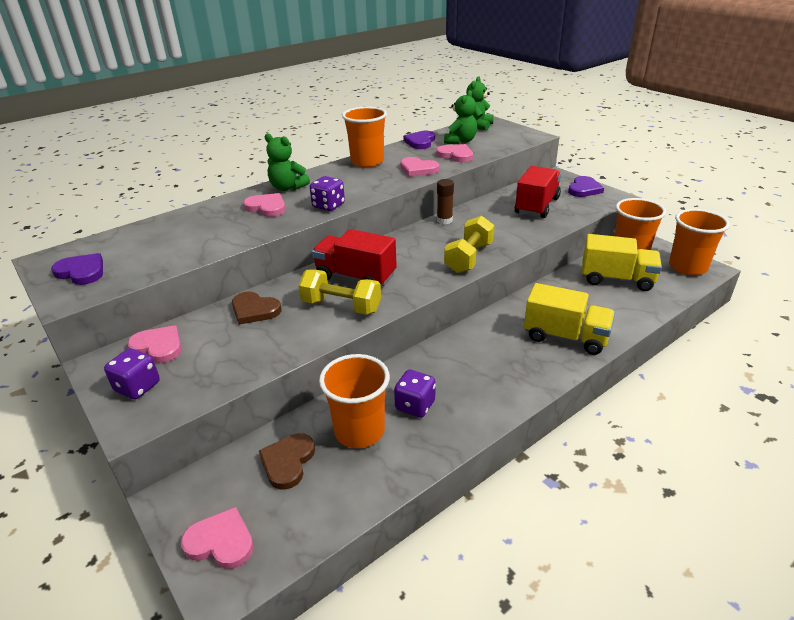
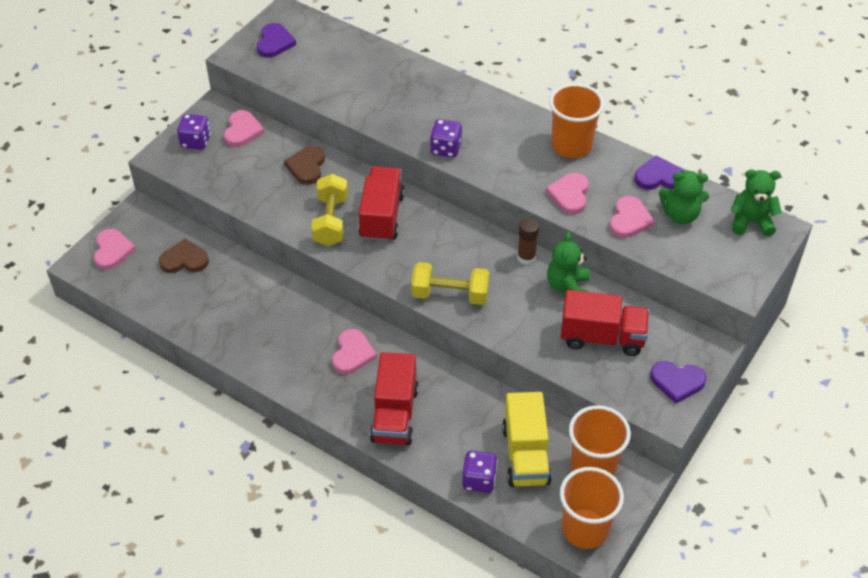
camera: 70 degrees right, 15 degrees up
(267, 207) = (425, 105): pink heart -> pink heart (352, 354)
(287, 188) = (475, 104): green teddy bear -> green teddy bear (567, 287)
(359, 431) = (225, 291): orange cup -> none
(415, 405) = (263, 319): purple dice -> purple dice (479, 480)
(565, 337) = (394, 414): yellow truck -> red truck

